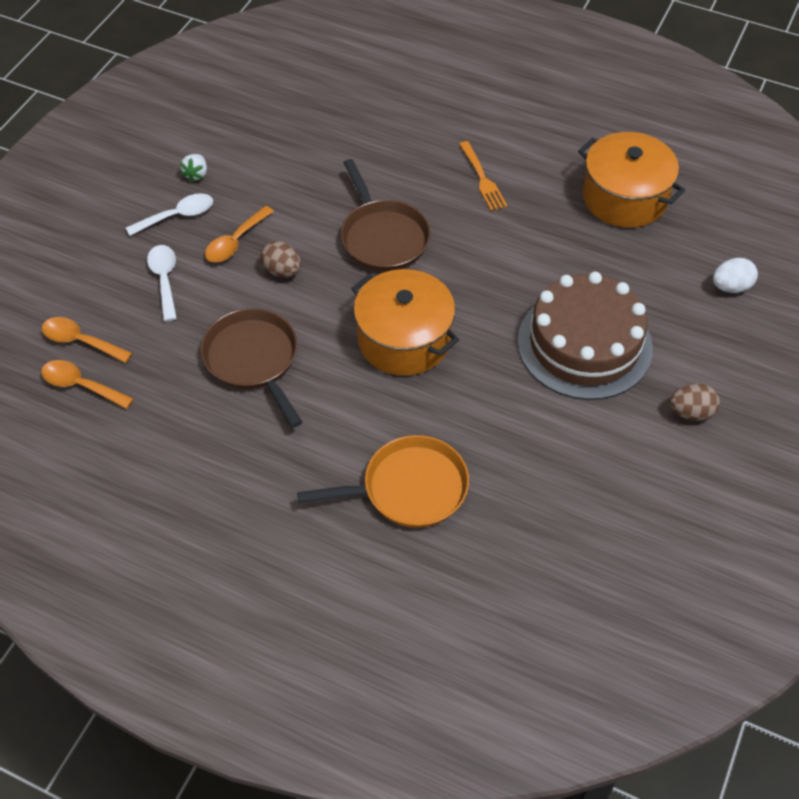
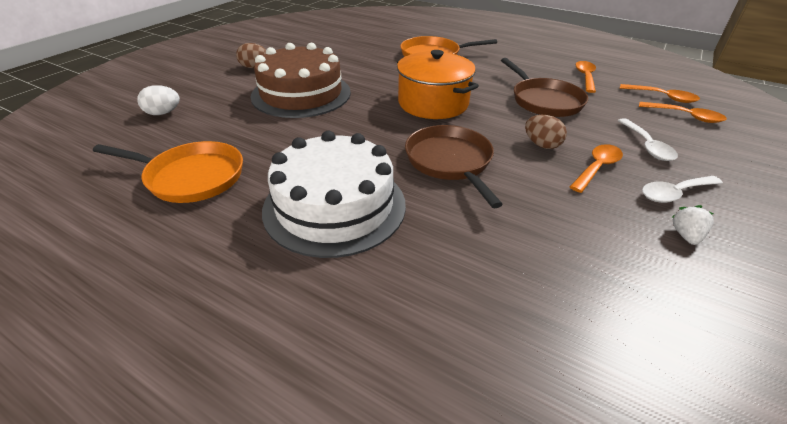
camera: 175 degrees left, 15 degrees down
(167, 435) = (585, 77): none -> orange spoon
(482, 178) = (334, 206): orange fork -> white cake
(624, 197) = (191, 177): orange pot -> orange pan

